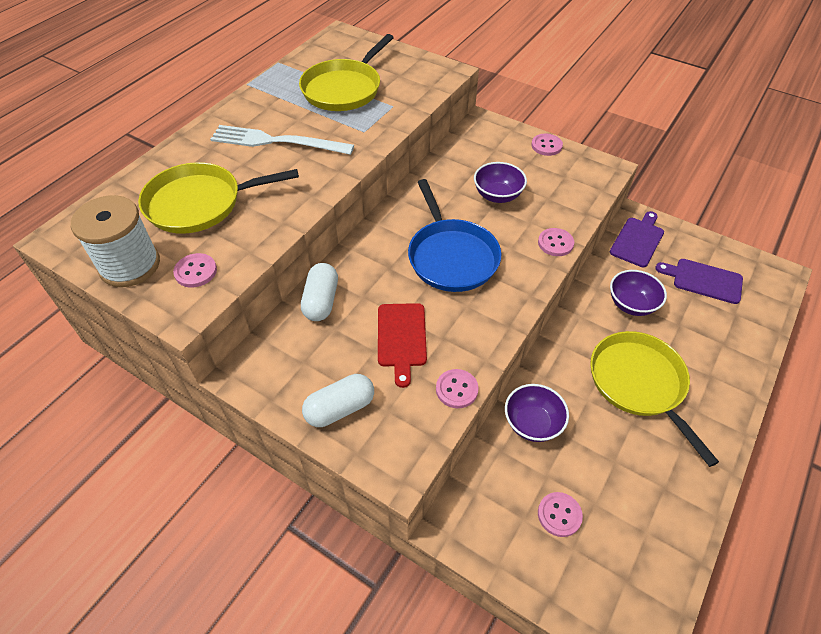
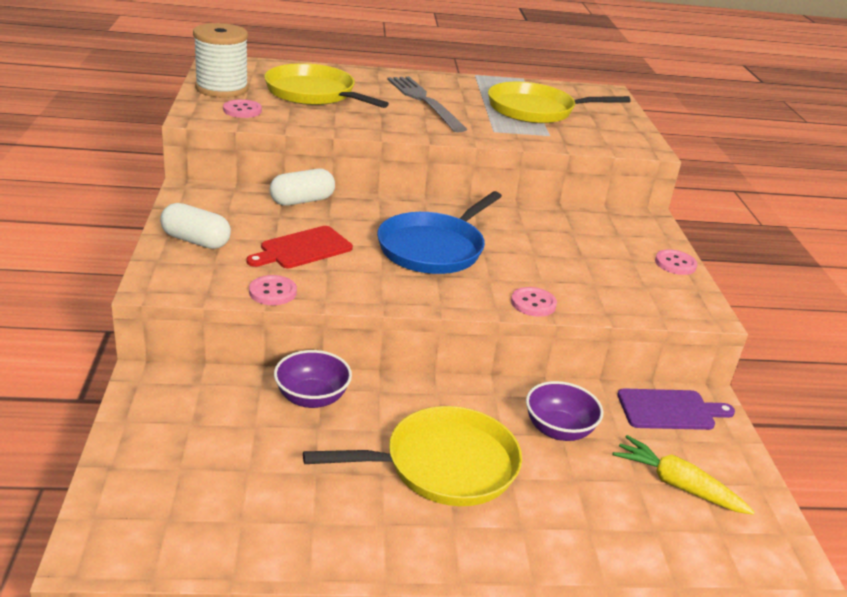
camera: 50 degrees right, 20 degrees down
(276, 141) = (424, 101): white fork -> grey fork
(497, 195) = (553, 253): purple bowl -> none
(559, 515) = (213, 447): pink button -> none
(639, 383) = (444, 465): yellow pan -> yellow pan turned 45 degrees clockwise
(704, 280) = (677, 485): purple cutting board -> yellow carrot

